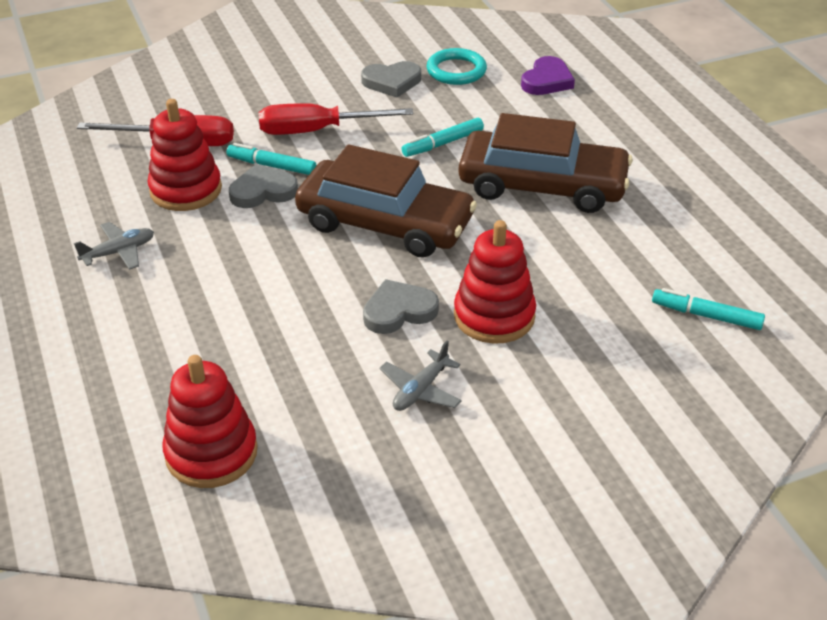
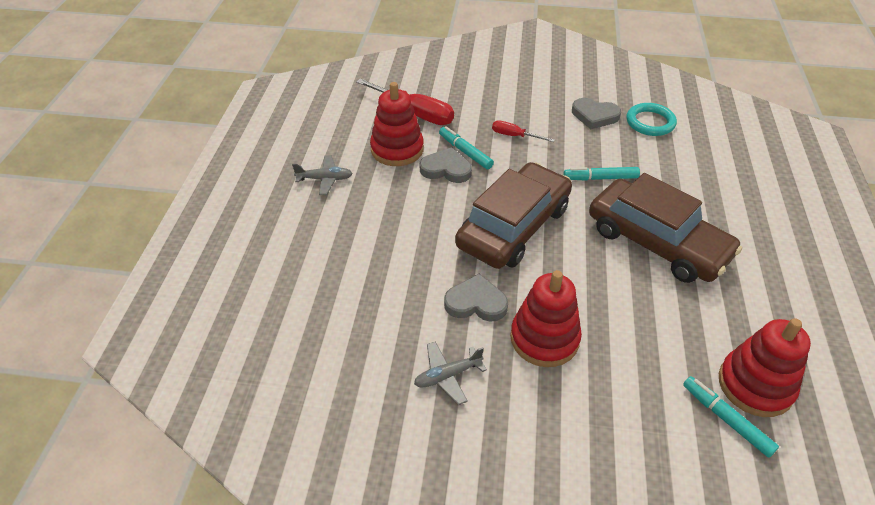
camera: 30 degrees right, 5 degrees up
(211, 453) = (275, 356): red stacking toy -> red stacking toy (755, 385)
(317, 131) = (514, 136): red screwdriver -> red screwdriver, size x0.54
(385, 223) = (514, 227): brown car -> brown car turned 105 degrees counterclockwise
(547, 81) = (719, 154): purple heart -> none

